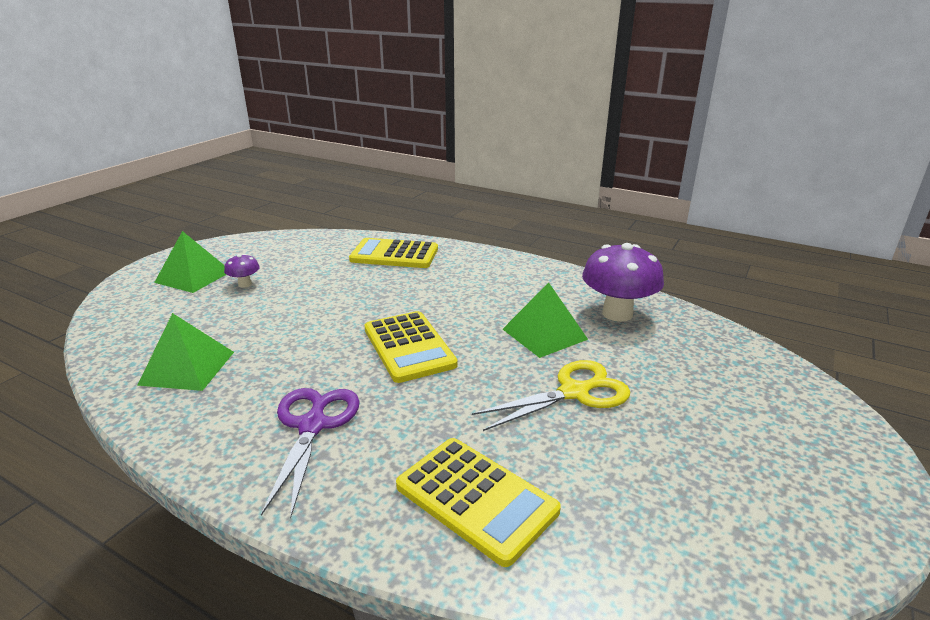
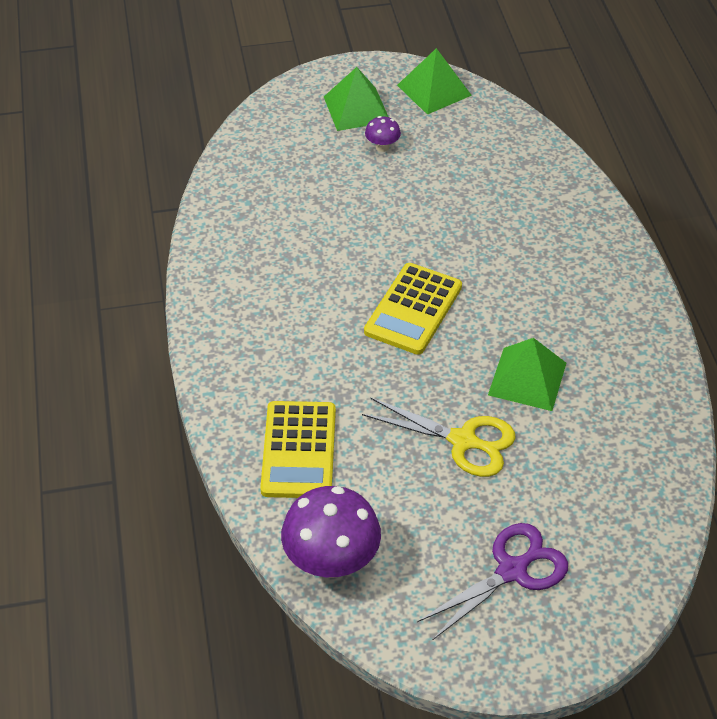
camera: 50 degrees right, 20 degrees up
(187, 368) = (259, 216): green pyramid -> green pyramid (434, 90)
(312, 425) = (277, 326): purple scissors -> purple scissors (512, 570)
(394, 254) = (543, 193): yellow calculator -> none
(617, 313) = (622, 409): purple mushroom -> purple mushroom (331, 561)

